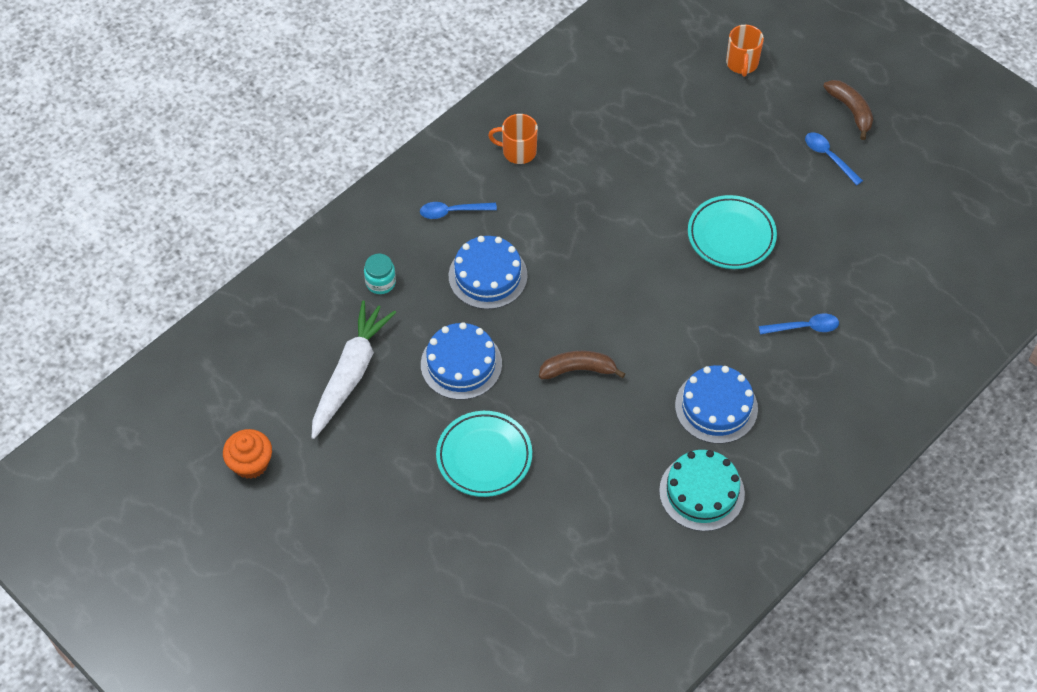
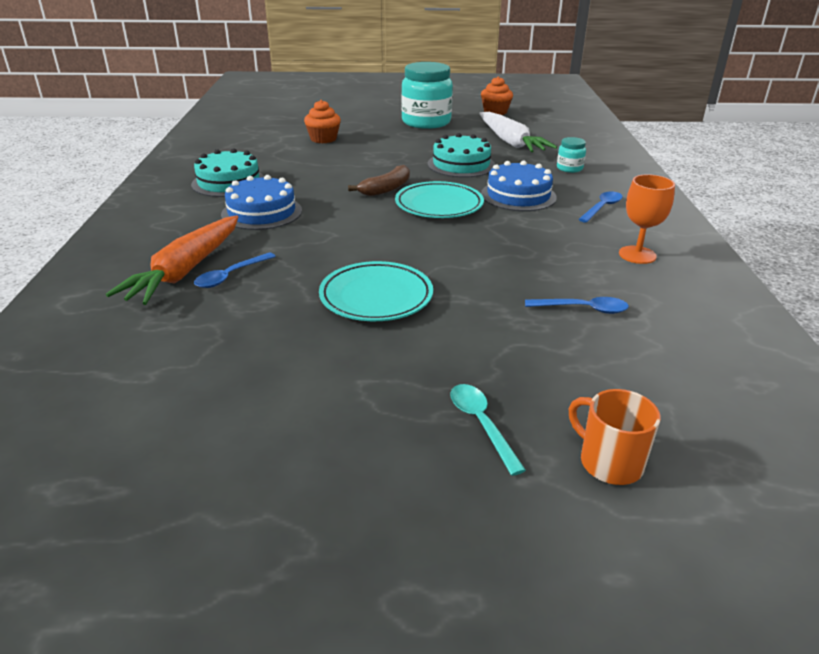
camera: 135 degrees right, 25 degrees down
(364, 495) = (426, 122): none -> turquoise jar
(461, 364) = (461, 164): blue cake -> turquoise cake
(484, 456) = (387, 148): turquoise plate -> turquoise plate (439, 205)
(518, 151) = (637, 255): orange mug -> orange goblet
(522, 535) = (323, 139): none -> orange cupcake
(773, 116) = (481, 424): none -> turquoise spoon
(828, 156) = (356, 422): blue spoon -> blue spoon (583, 309)
(830, 357) = (186, 270): none -> orange carrot
(850, 111) = (389, 504): brown banana -> none

